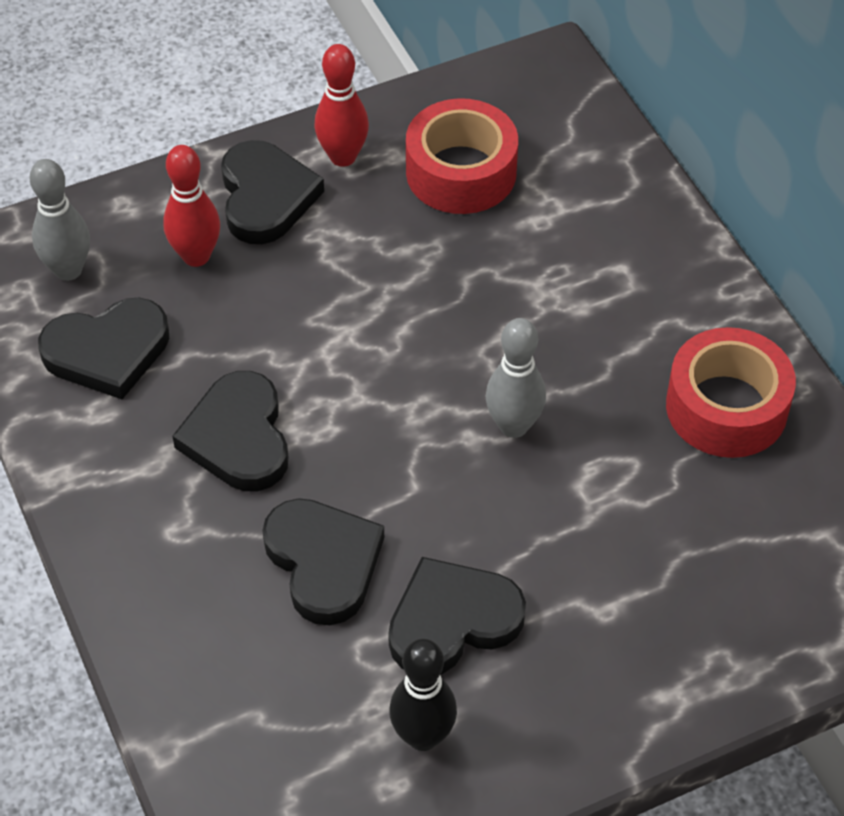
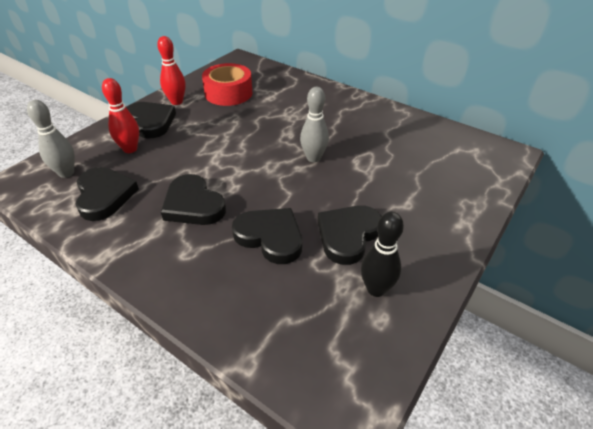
camera: 30 degrees left, 10 degrees down
(107, 351) = (104, 196): black heart -> black heart turned 60 degrees counterclockwise
(726, 407) = (387, 126): red tape -> none

